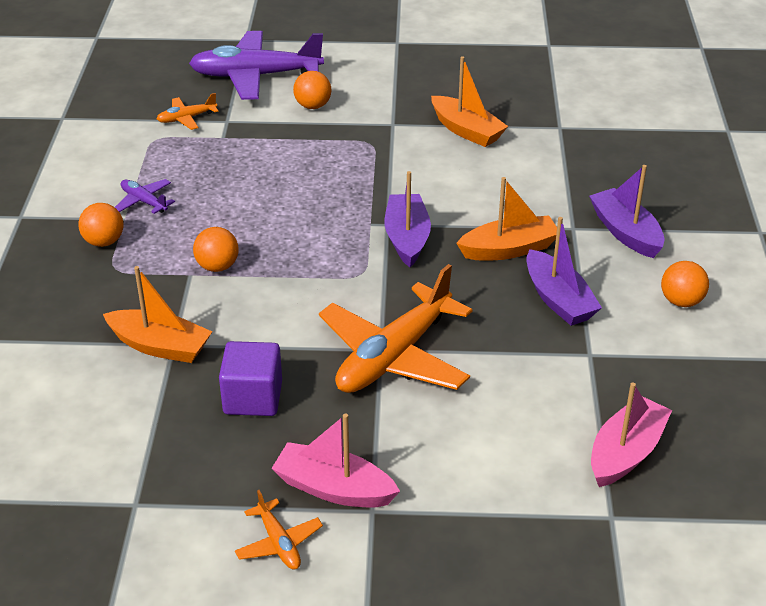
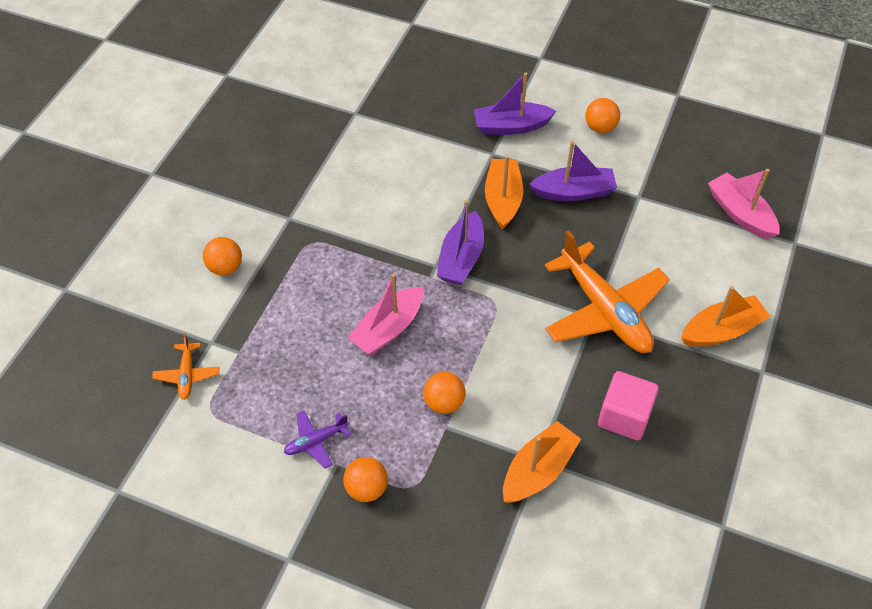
camera: 70 degrees left, 15 degrees up
(253, 398) = (624, 416): purple cube -> pink cube
(255, 76) = (142, 298): purple plane -> none
(279, 543) = (782, 437): orange plane -> none
(333, 488) = (736, 388): pink boat -> pink boat (388, 329)
(407, 238) = (461, 258): purple boat -> purple boat turned 90 degrees counterclockwise
(466, 130) = (328, 172): orange boat -> orange boat (721, 330)

